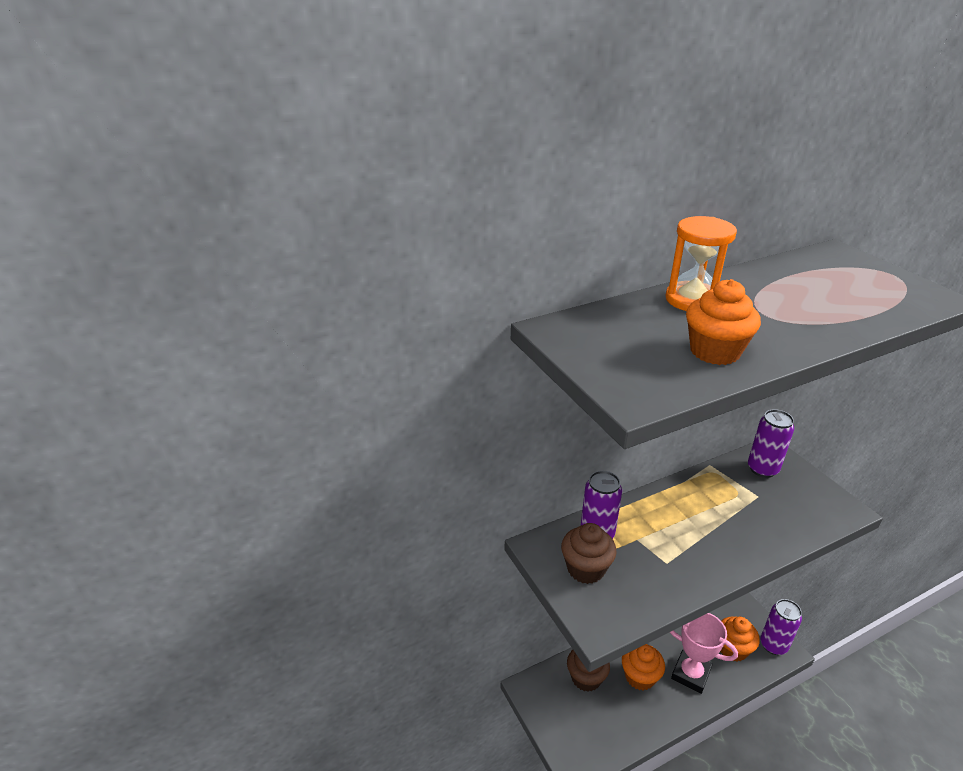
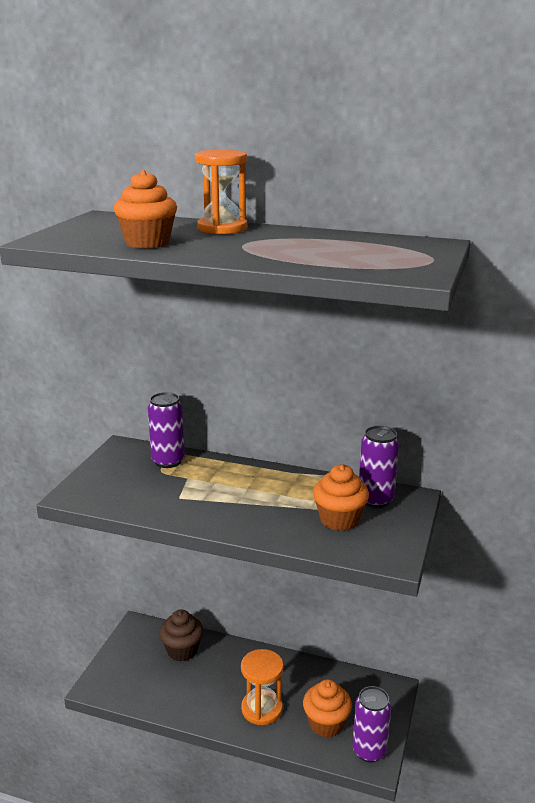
camera: 45 degrees right, 10 degrees down
(586, 569) = (124, 470): brown cupcake -> none
(640, 677) = (220, 679): orange cupcake -> orange cupcake (339, 520)
(690, 674) = (262, 709): pink trophy -> orange hourglass

